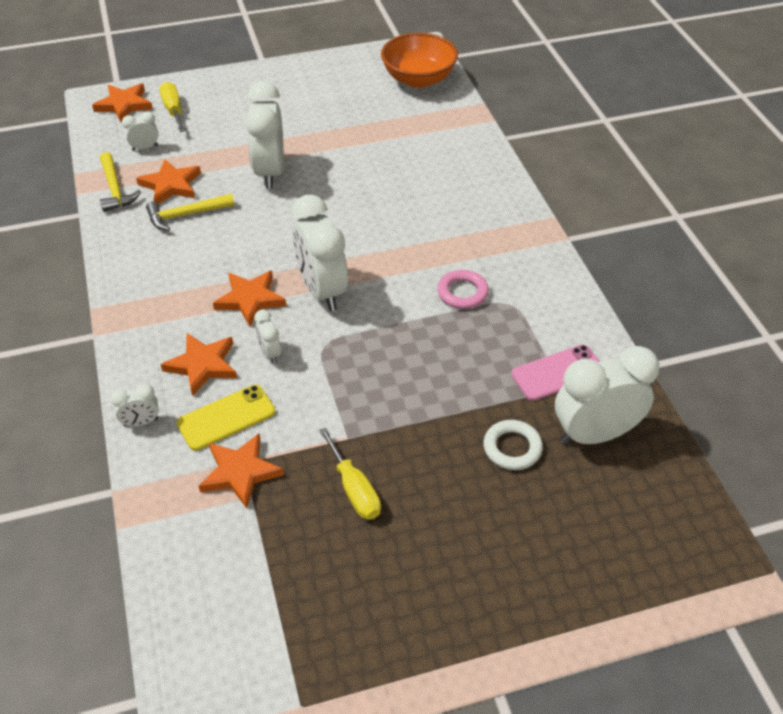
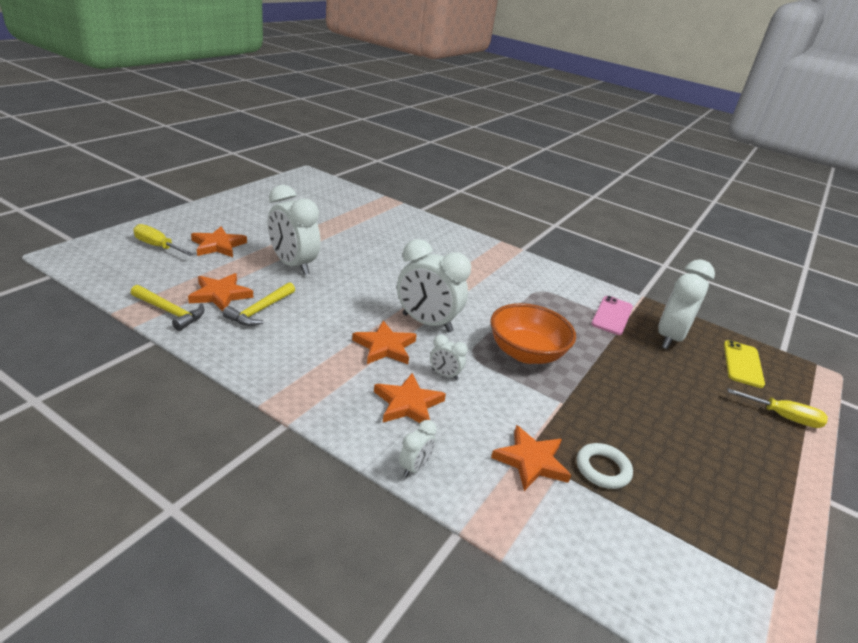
camera: 45 degrees left, 15 degrees down
(124, 105) = (103, 253): orange star -> orange star (218, 245)
(145, 148) = (162, 276): white clock -> none
(226, 417) = (472, 430): yellow phone -> yellow phone (742, 364)
(354, 489) = (609, 431): yellow screwdriver -> yellow screwdriver (783, 417)
(418, 79) = (328, 191): orange bowl -> orange bowl (526, 353)
(462, 293) = (509, 294): pink ring -> none
(512, 448) = (647, 363): white ring -> white ring (602, 469)

